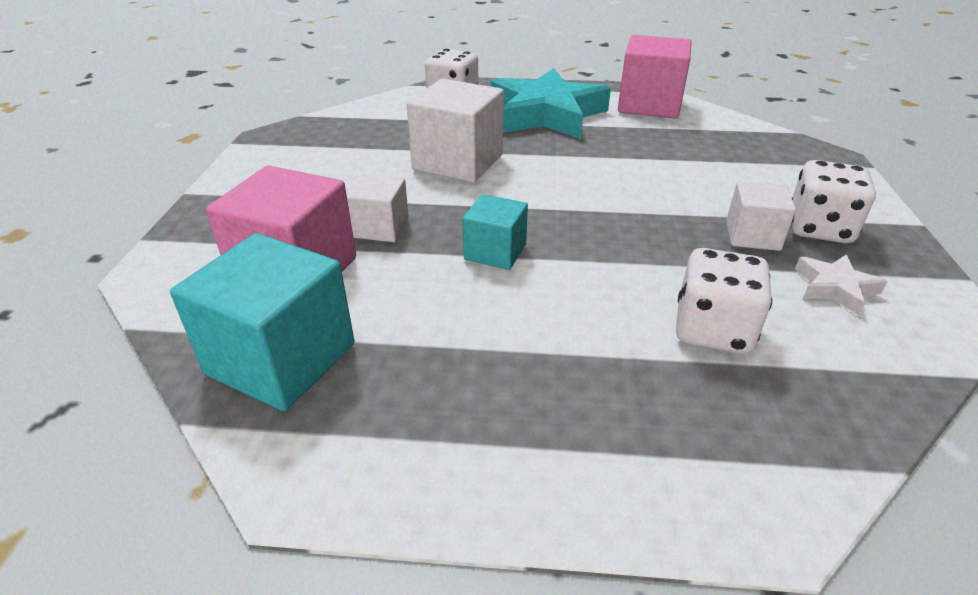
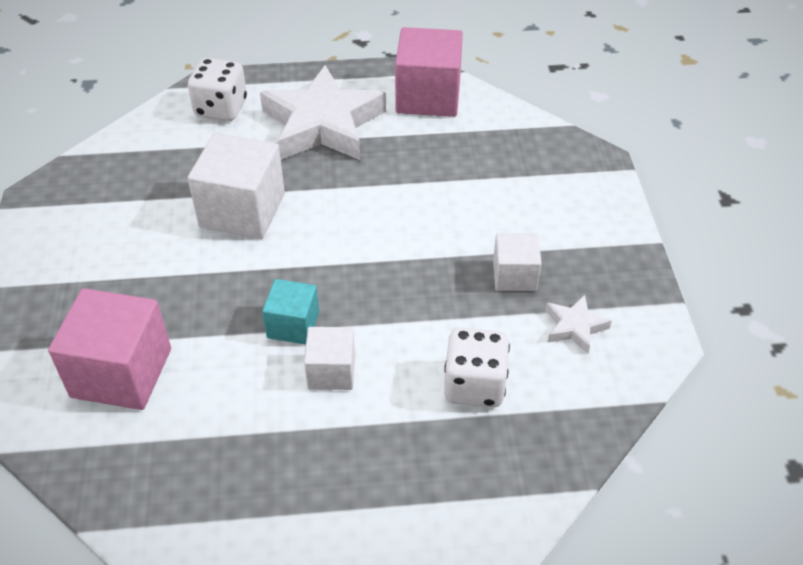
camera: 10 degrees left, 10 degrees up
(281, 359) = (136, 464): turquoise cube -> none
(380, 228) = (184, 309): white cube -> white cube (331, 371)
(546, 114) = (322, 124): turquoise star -> white star
(819, 228) = (572, 259): white dice -> none

